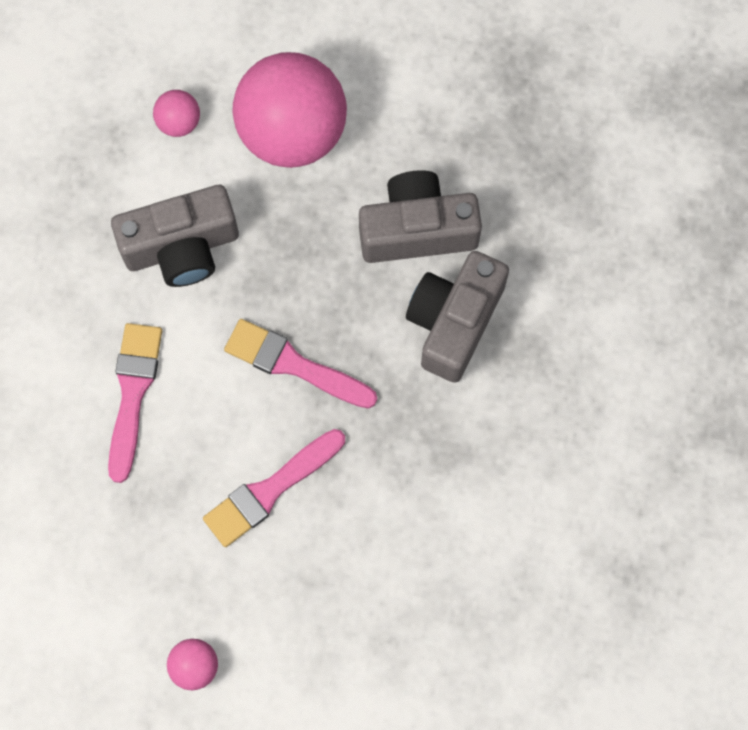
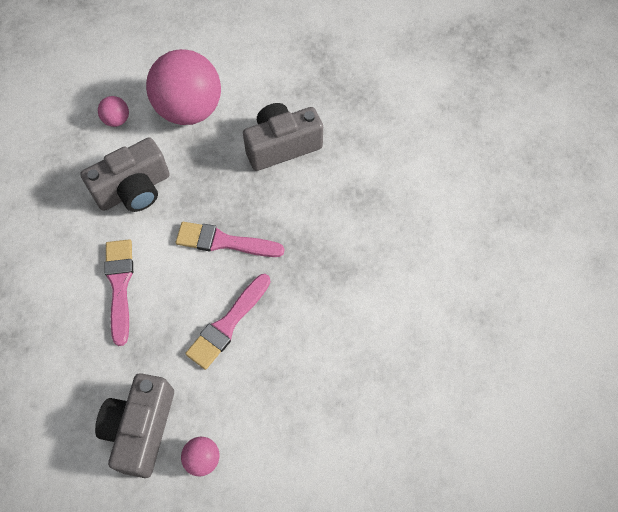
camera: 15 degrees left, 10 degrees down
(454, 322) = (320, 192): grey camera -> grey camera (141, 428)

